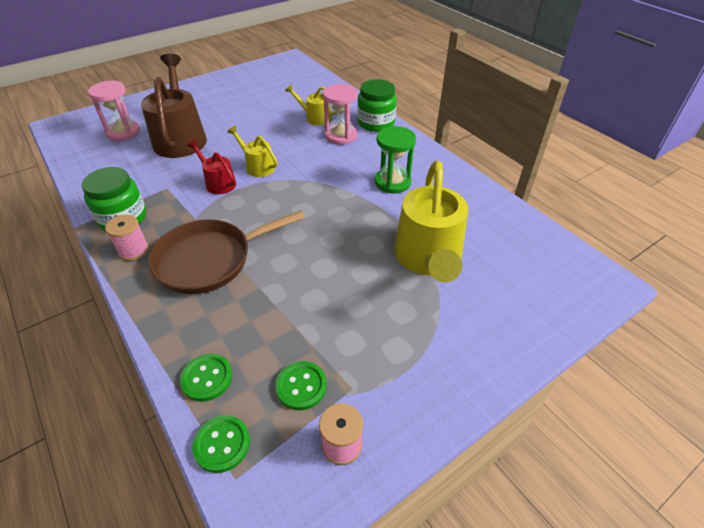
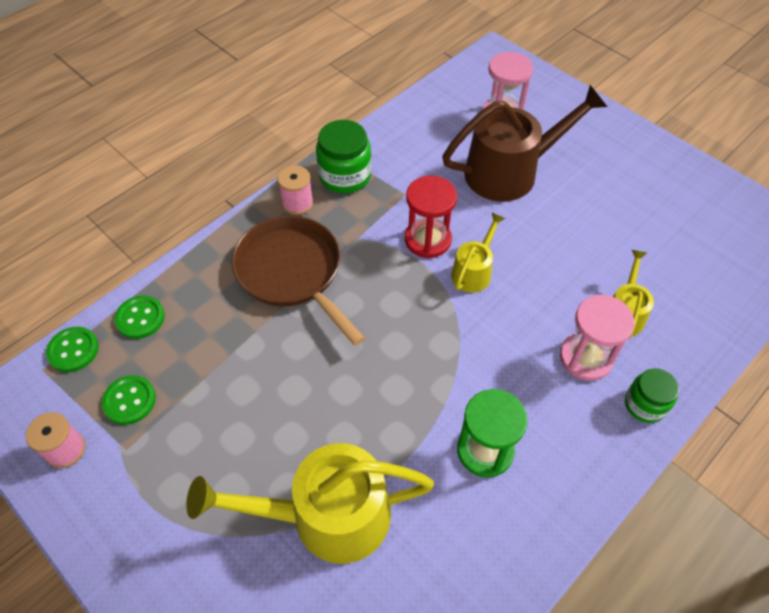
camera: 80 degrees right, 10 degrees up
(218, 183) = (428, 239): red watering can -> red hourglass
(376, 123) = (645, 404): green jar -> green jar, size x0.65

